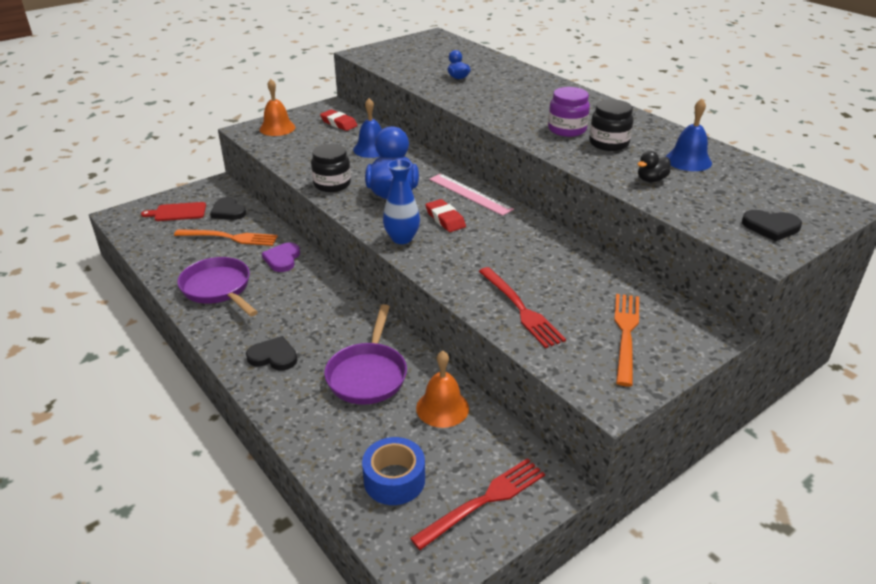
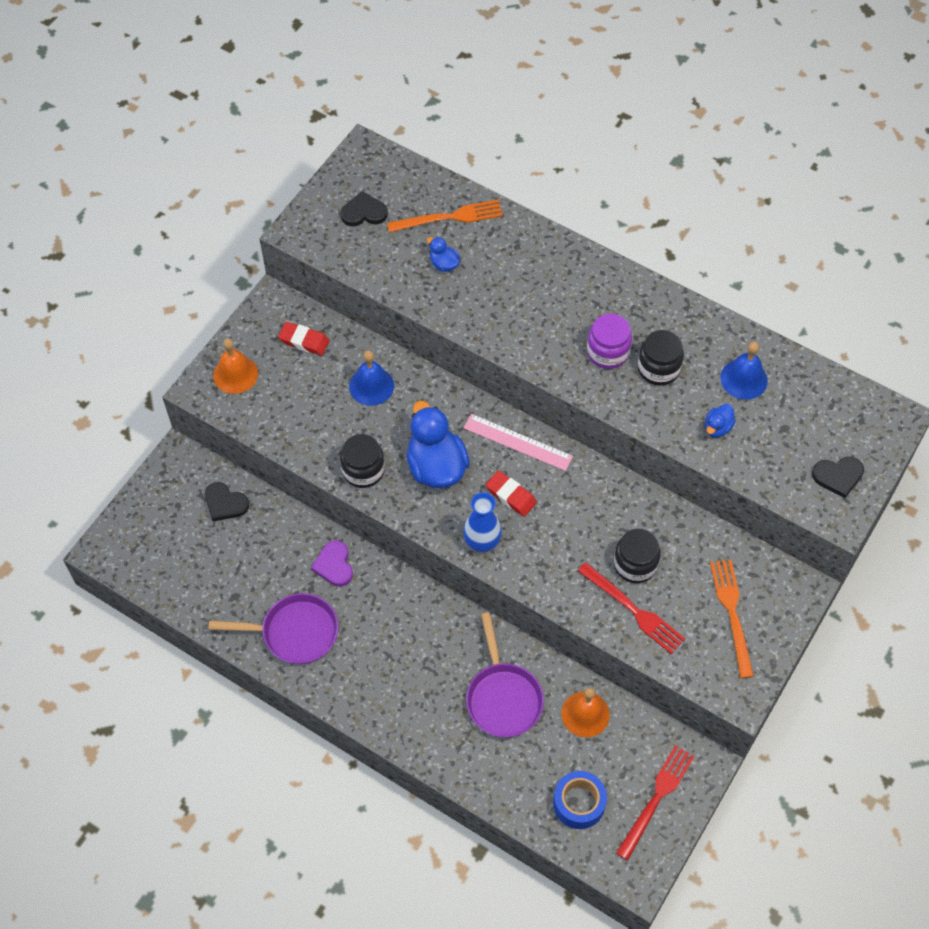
camera: 20 degrees left, 25 degrees up
(178, 212) = (167, 523): red cutting board -> none
(218, 289) = (295, 632): purple pan -> purple pan turned 150 degrees clockwise
(230, 238) = (256, 549): orange fork -> orange fork (449, 217)
(273, 356) = (405, 705): black heart -> black heart (364, 212)
(538, 280) = (635, 564): none -> black jar
(651, 180) = (717, 428): black duck -> blue duck

